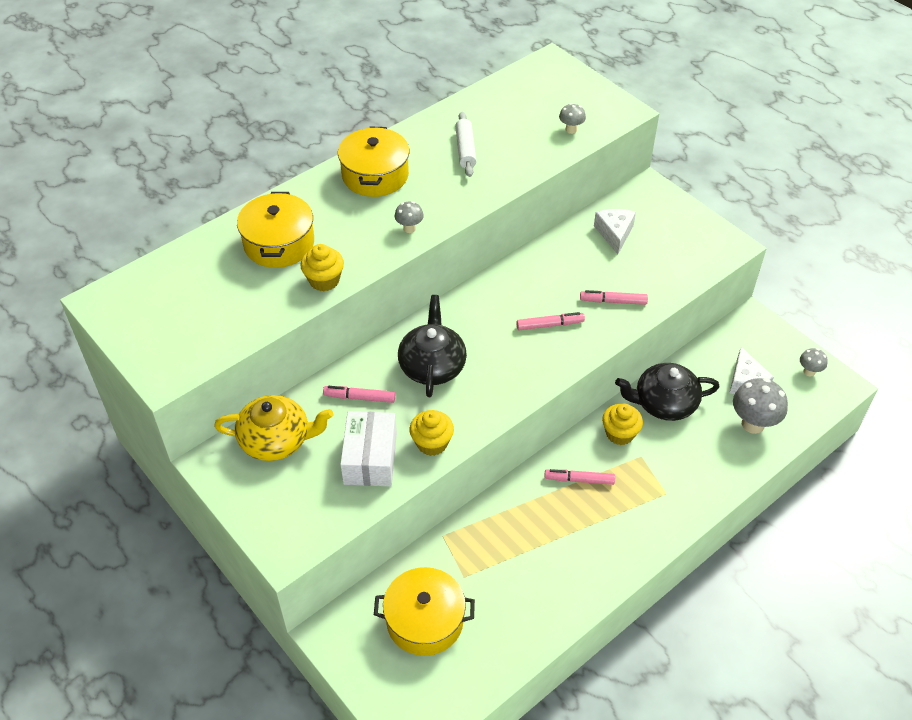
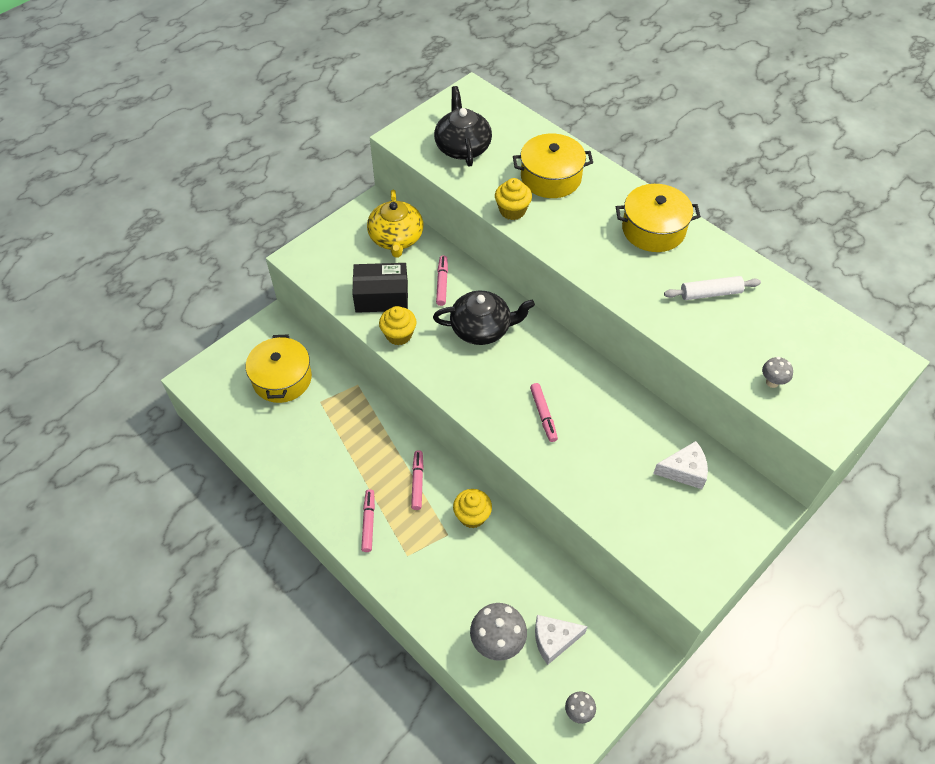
camera: 85 degrees right, 5 degrees up
(370, 458) = (381, 296): white box -> black box
(409, 228) = (587, 260): grey mushroom -> none
(613, 301) = (584, 469): pink marker -> pink marker (368, 523)
(664, 403) = (514, 557): black teapot -> black teapot (462, 147)

